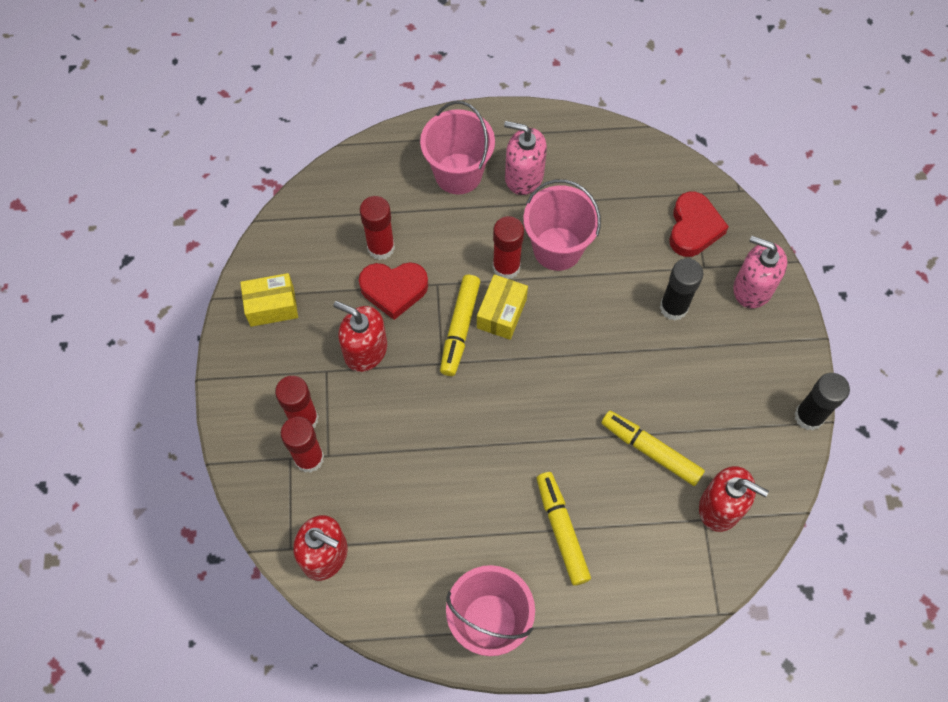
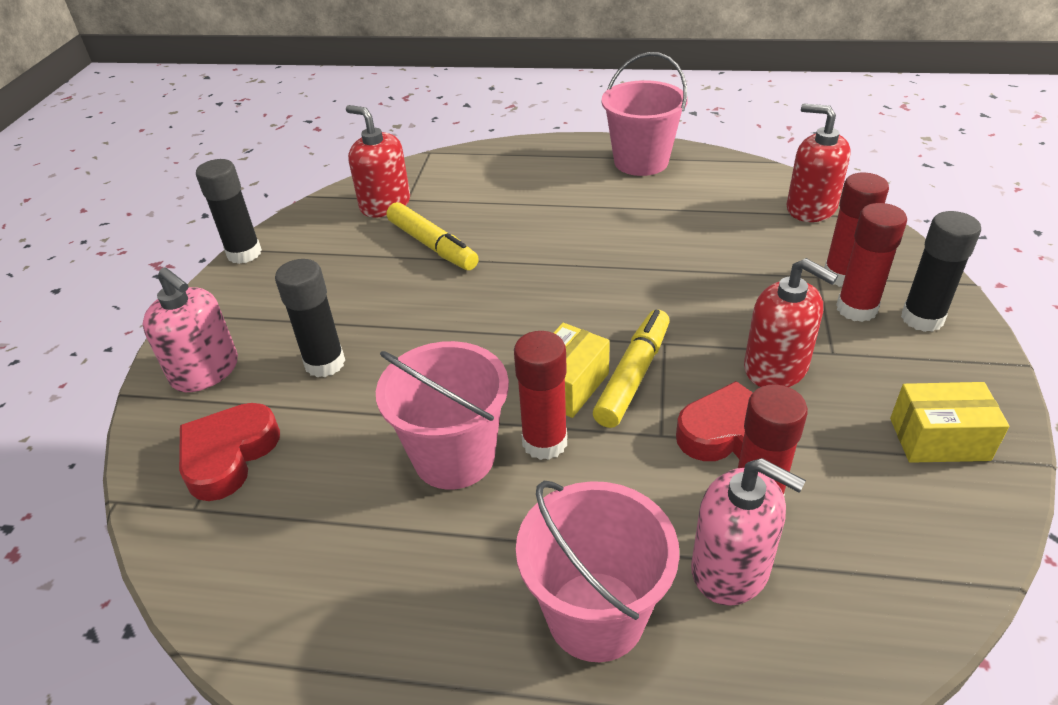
camera: 165 degrees left, 25 degrees down
(258, 415) = (922, 318): none -> black glue stick
(524, 176) = (468, 588): pink soap dispenser -> pink soap dispenser (730, 568)
(562, 531) = (553, 203): yellow marker -> none

